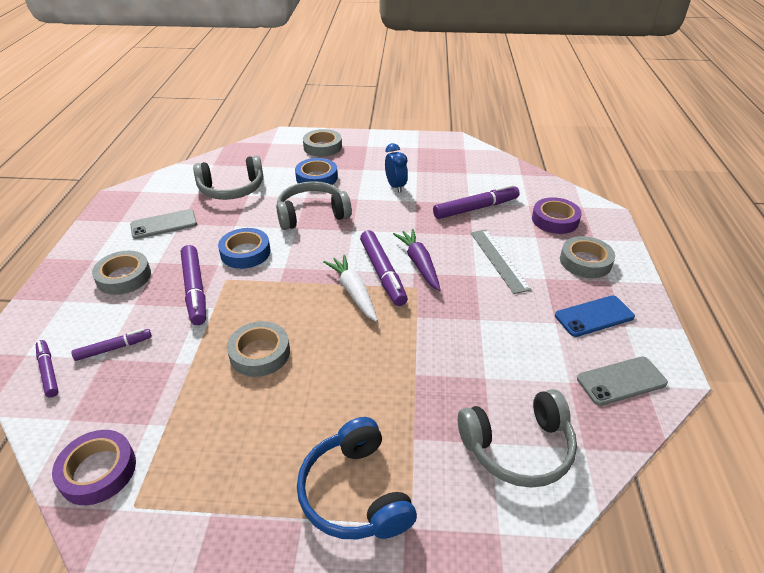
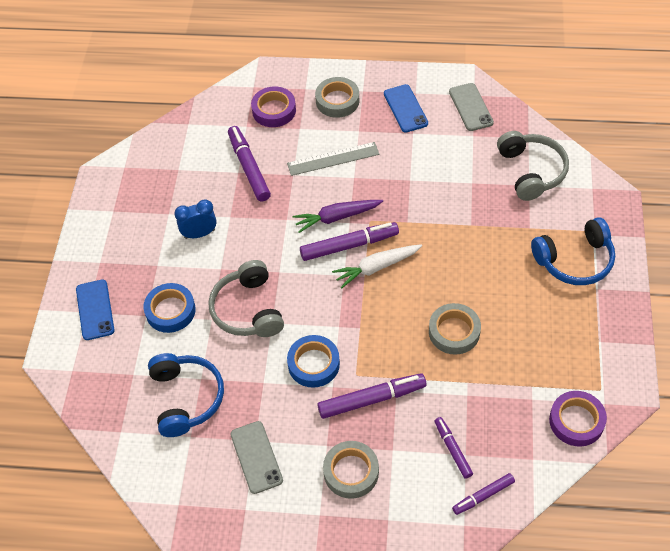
camera: 85 degrees left, 15 degrees up
(232, 189) = (186, 398): grey headphones -> blue headphones
(322, 147) = (95, 310): grey tape -> blue phone

